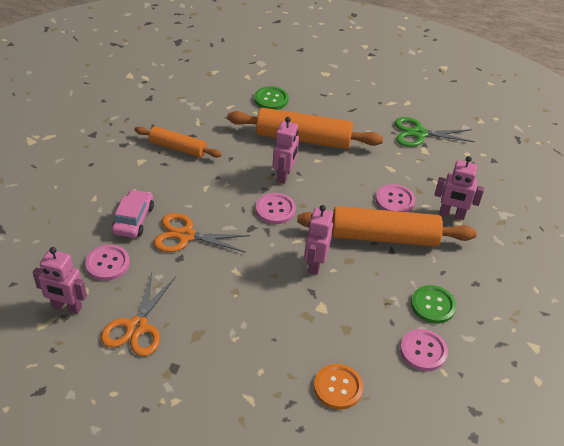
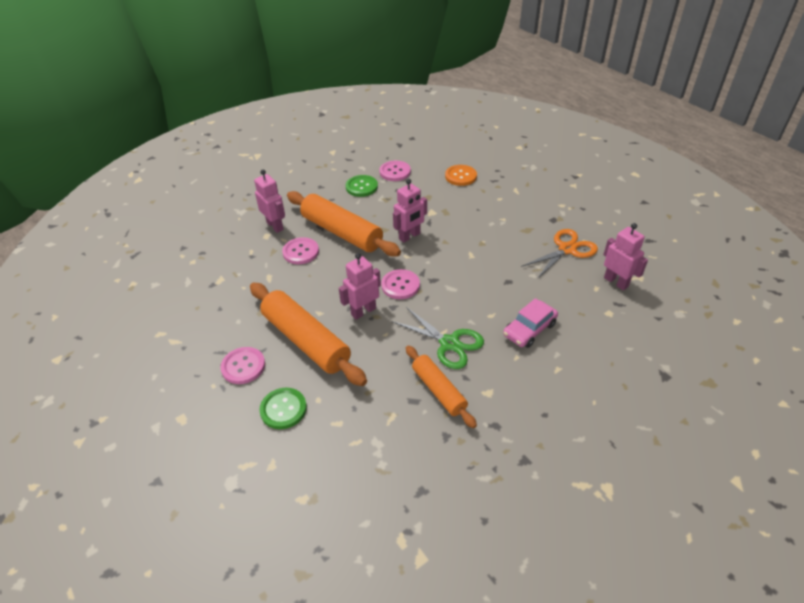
camera: 140 degrees left, 0 degrees up
(107, 264) = (570, 301): pink button -> pink button (243, 366)
(186, 236) = (491, 296): orange scissors -> none
(419, 134) = (201, 296): green scissors -> green scissors (449, 343)

